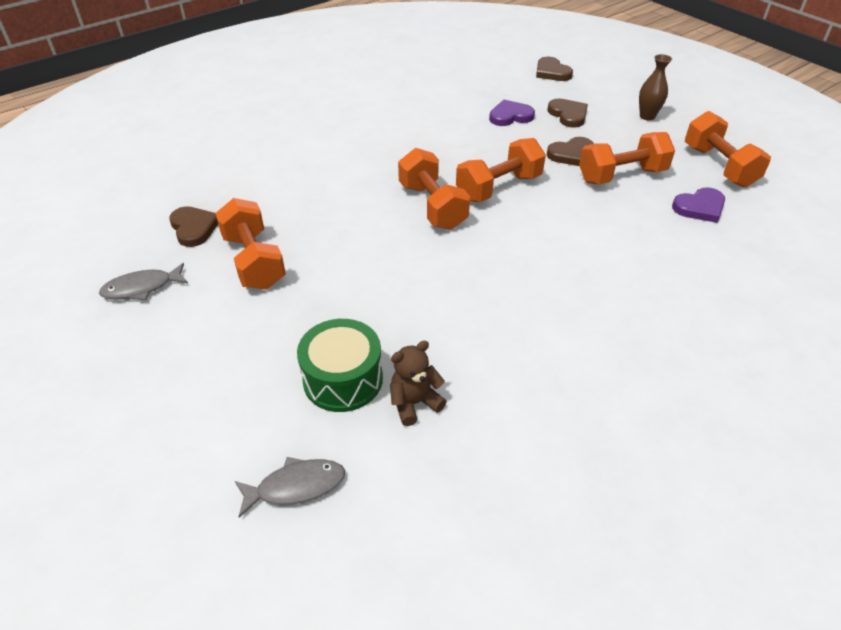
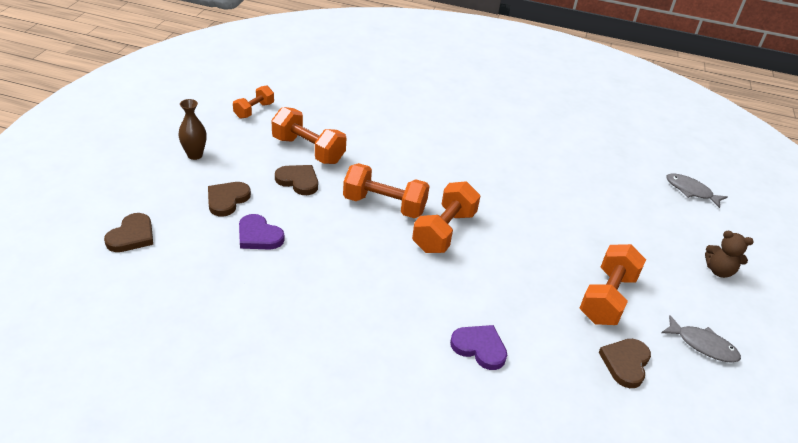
camera: 130 degrees left, 5 degrees down
(343, 379) = (626, 204): green drum -> none
(414, 403) = (604, 173): brown teddy bear -> brown teddy bear (719, 271)
(700, 207) = (319, 111): purple heart -> purple heart (479, 348)
(719, 166) = (254, 110): orange dumbbell -> orange dumbbell, size x0.61

